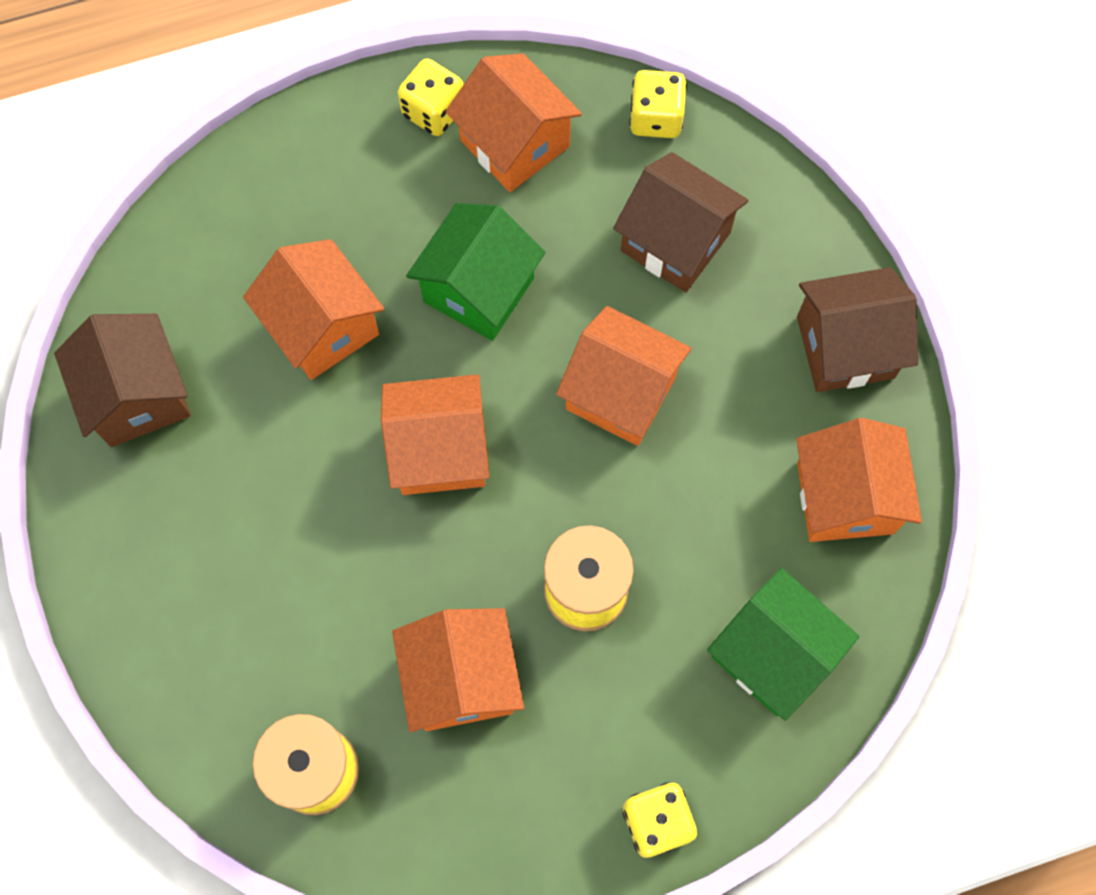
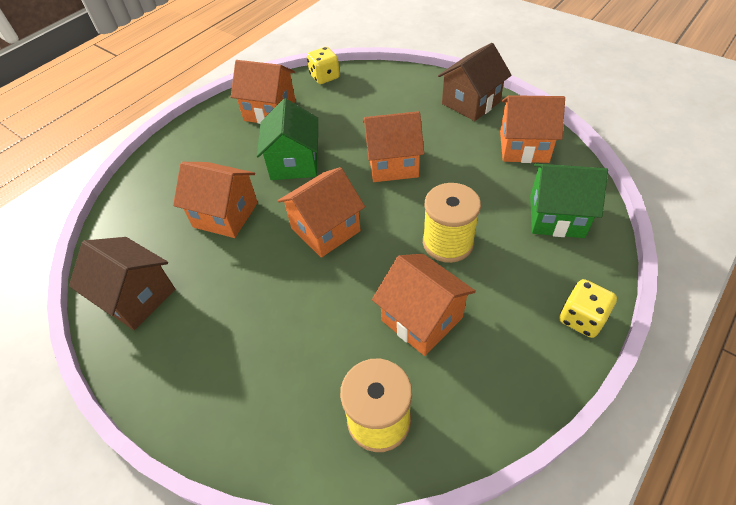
camera: 30 degrees left, 20 degrees down
(434, 111) = (223, 118): yellow dice -> none
(675, 241) = (368, 106): brown house -> none
(845, 497) = (524, 146): orange house -> orange house turned 45 degrees counterclockwise

